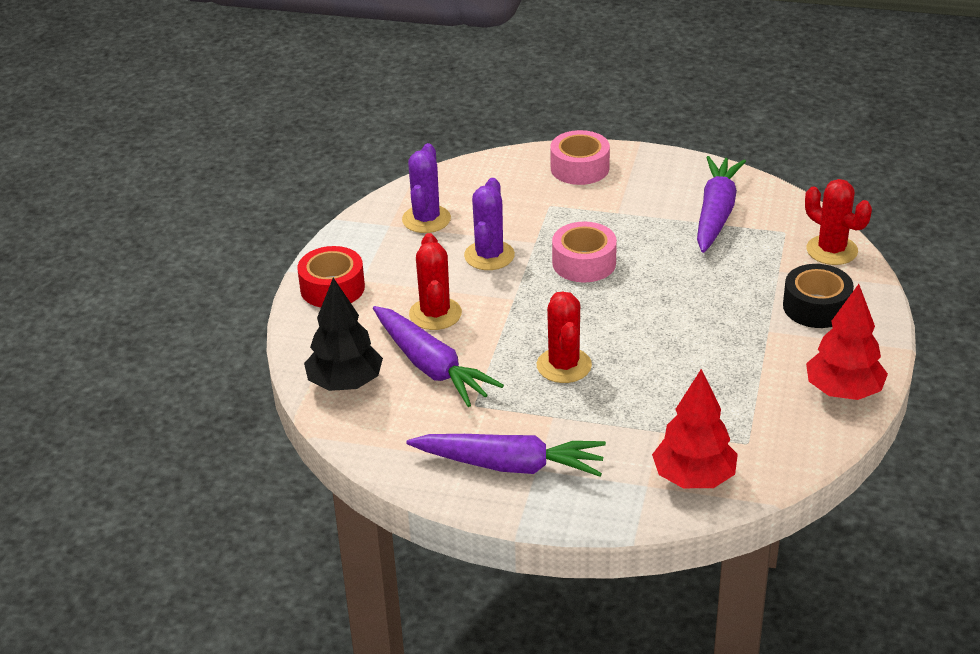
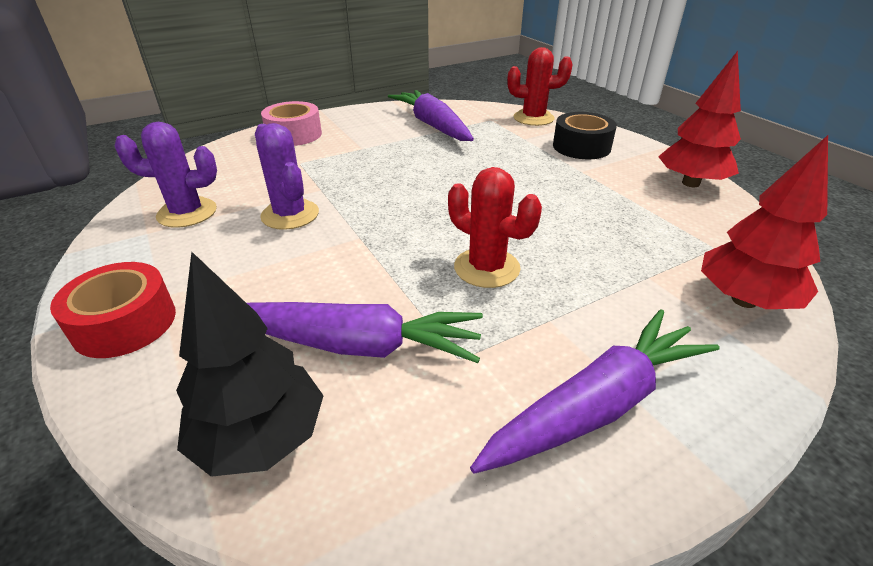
camera: 45 degrees left, 0 degrees up
(426, 219) = (187, 213): purple cactus -> purple cactus turned 60 degrees counterclockwise
(435, 314) = (293, 288): red cactus -> none
(584, 263) = (384, 186): pink tape -> none

